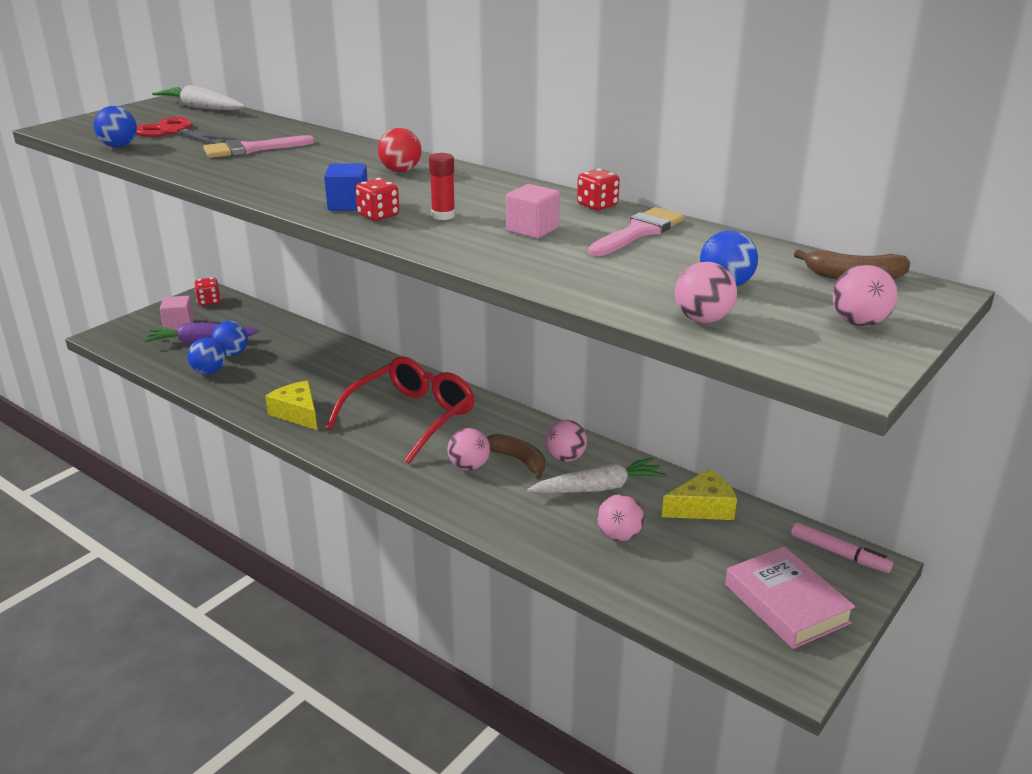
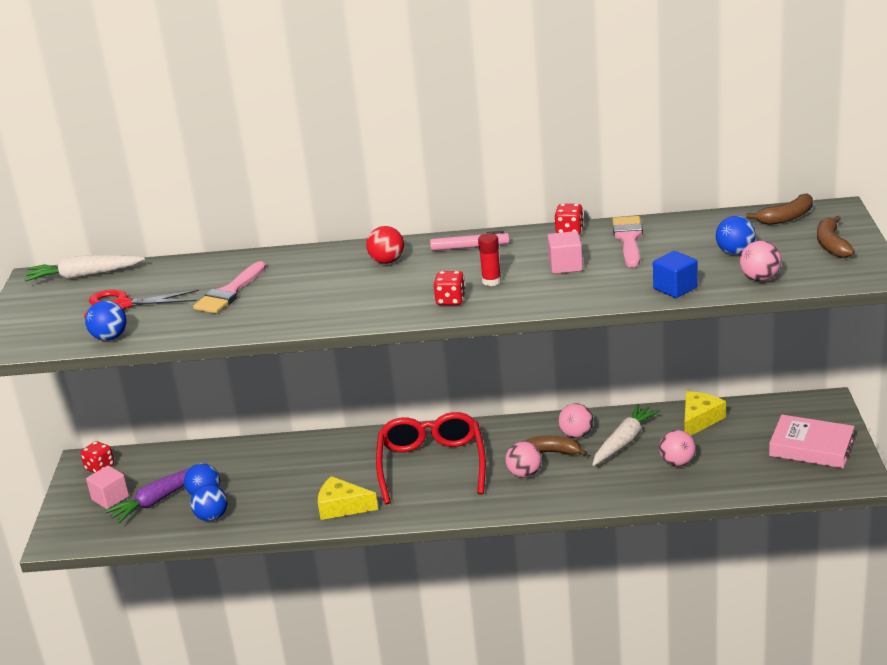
camera: 35 degrees left, 0 degrees up
(348, 204) = (411, 302): blue cube -> blue cube (675, 288)
(839, 554) = (803, 405): pink marker -> pink marker (470, 247)
(859, 323) = (831, 245): pink ball -> brown banana

